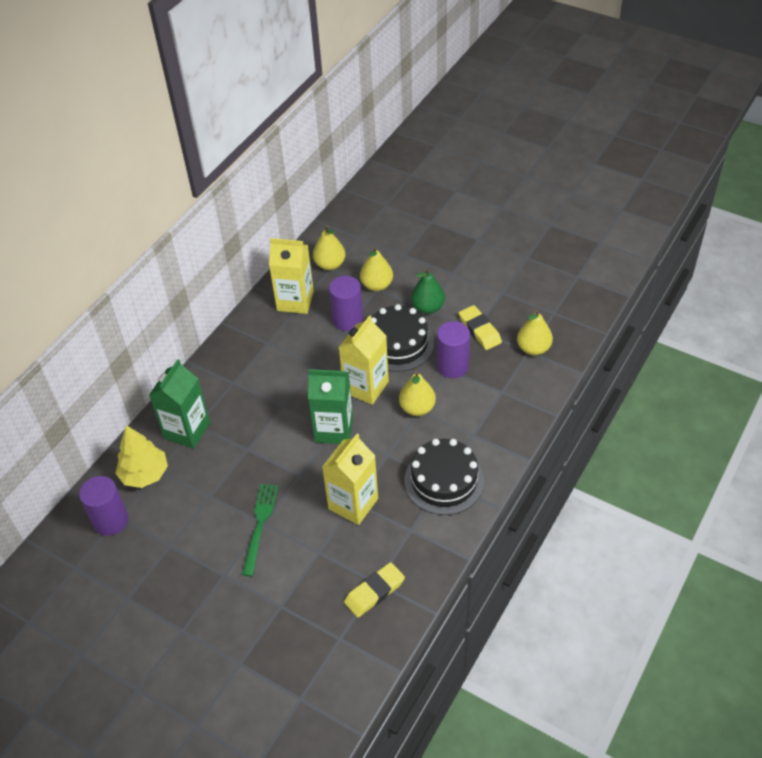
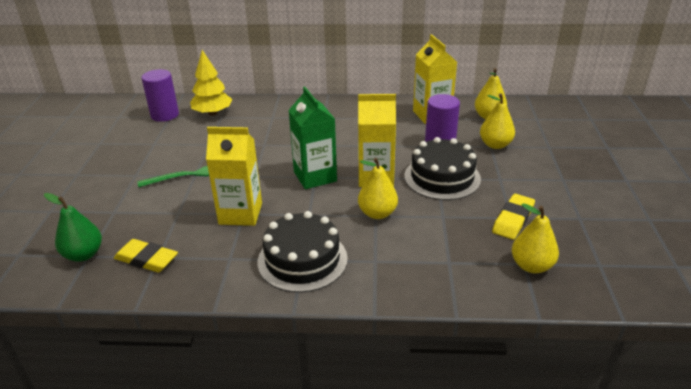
camera: 60 degrees right, 15 degrees down
(187, 430) = (263, 115): green carton -> none
(428, 307) = (503, 179): green pear -> green pear (84, 254)
(452, 366) = (449, 218): purple cylinder -> none

